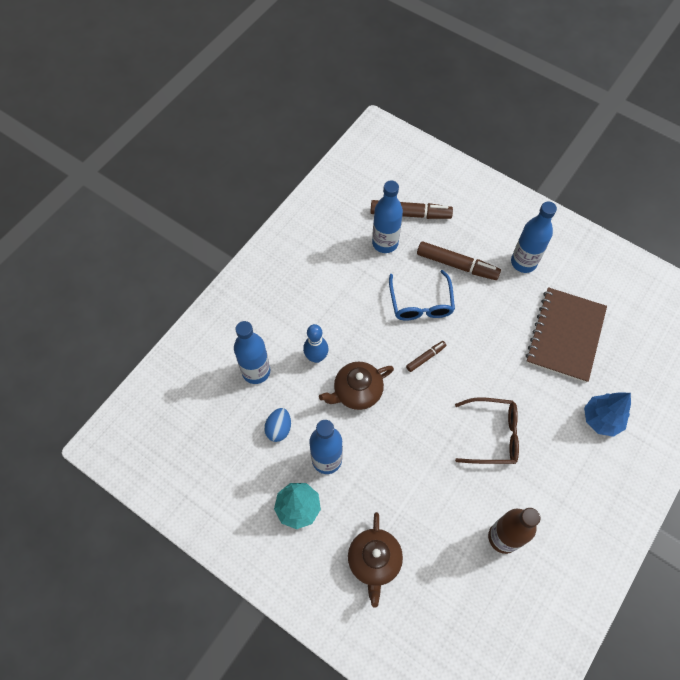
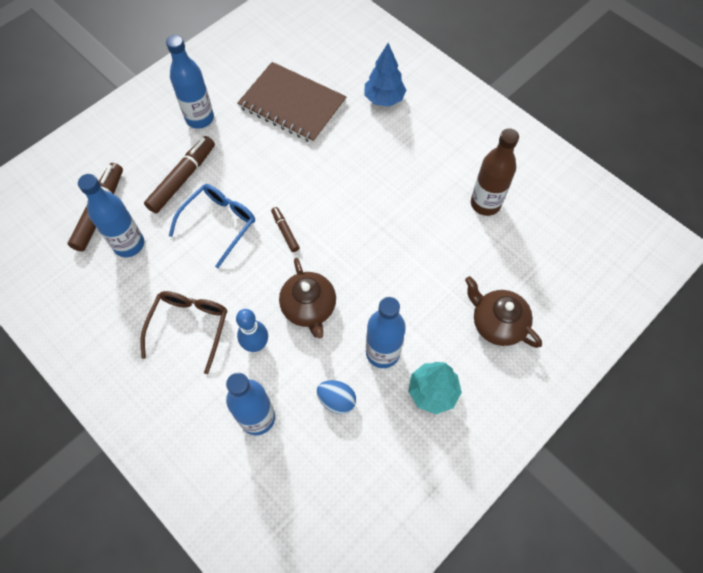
camera: 80 degrees left, 0 degrees up
(374, 561) = (497, 323): brown teapot -> brown teapot turned 150 degrees counterclockwise
(421, 304) = (219, 223): blue glasses -> blue glasses turned 60 degrees counterclockwise
(493, 435) = (383, 189): brown glasses -> brown glasses (190, 326)

